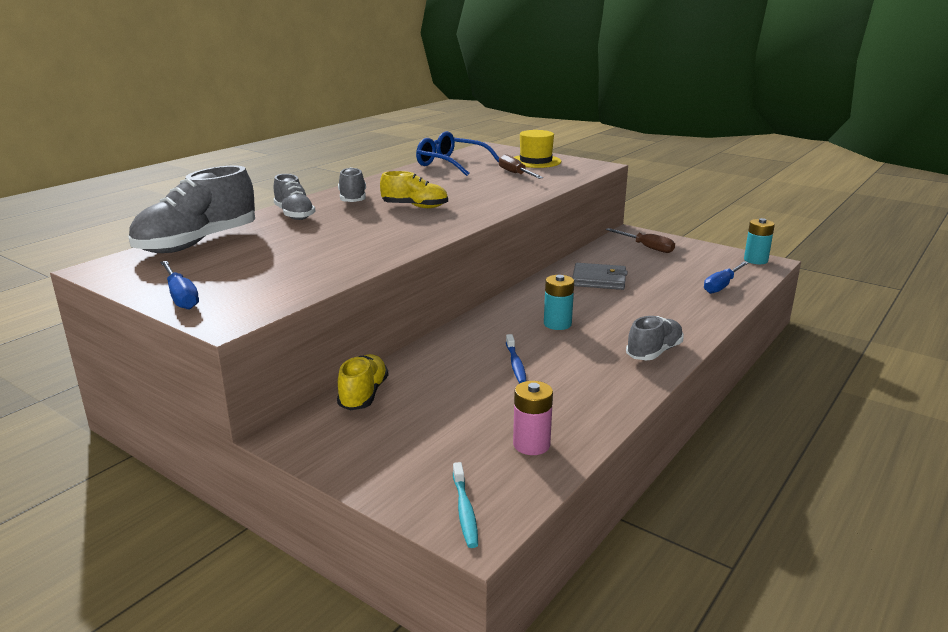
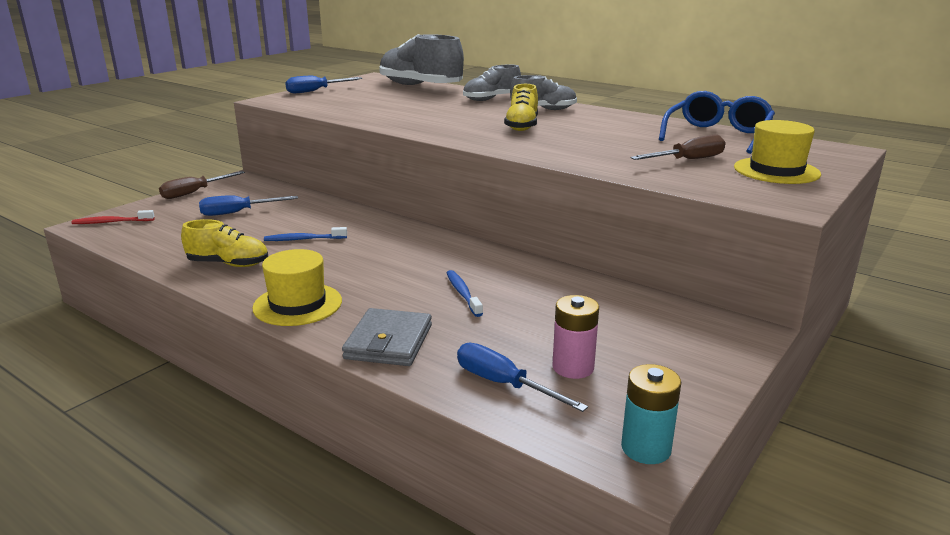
camera: 90 degrees right, 0 degrees up
(363, 395) = (280, 193): yellow shoe -> yellow shoe (228, 264)
(433, 414) = (238, 212): none -> blue screwdriver
(464, 511) = (112, 222): turquoise toothbrush -> red toothbrush
(531, 444) = (168, 242): pink battery -> pink battery (573, 367)
(557, 324) = (386, 259): turquoise battery -> none
(599, 280) = (518, 289): grey wallet -> grey wallet (388, 342)
(611, 296) = (463, 293): none -> blue toothbrush
(646, 247) = (671, 337): brown screwdriver -> brown screwdriver (194, 193)
(654, 352) = (297, 304): grey shoe -> yellow hat

